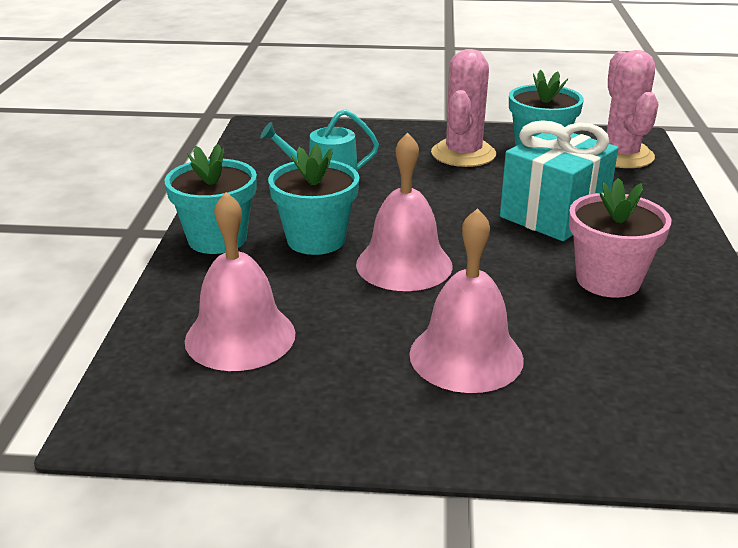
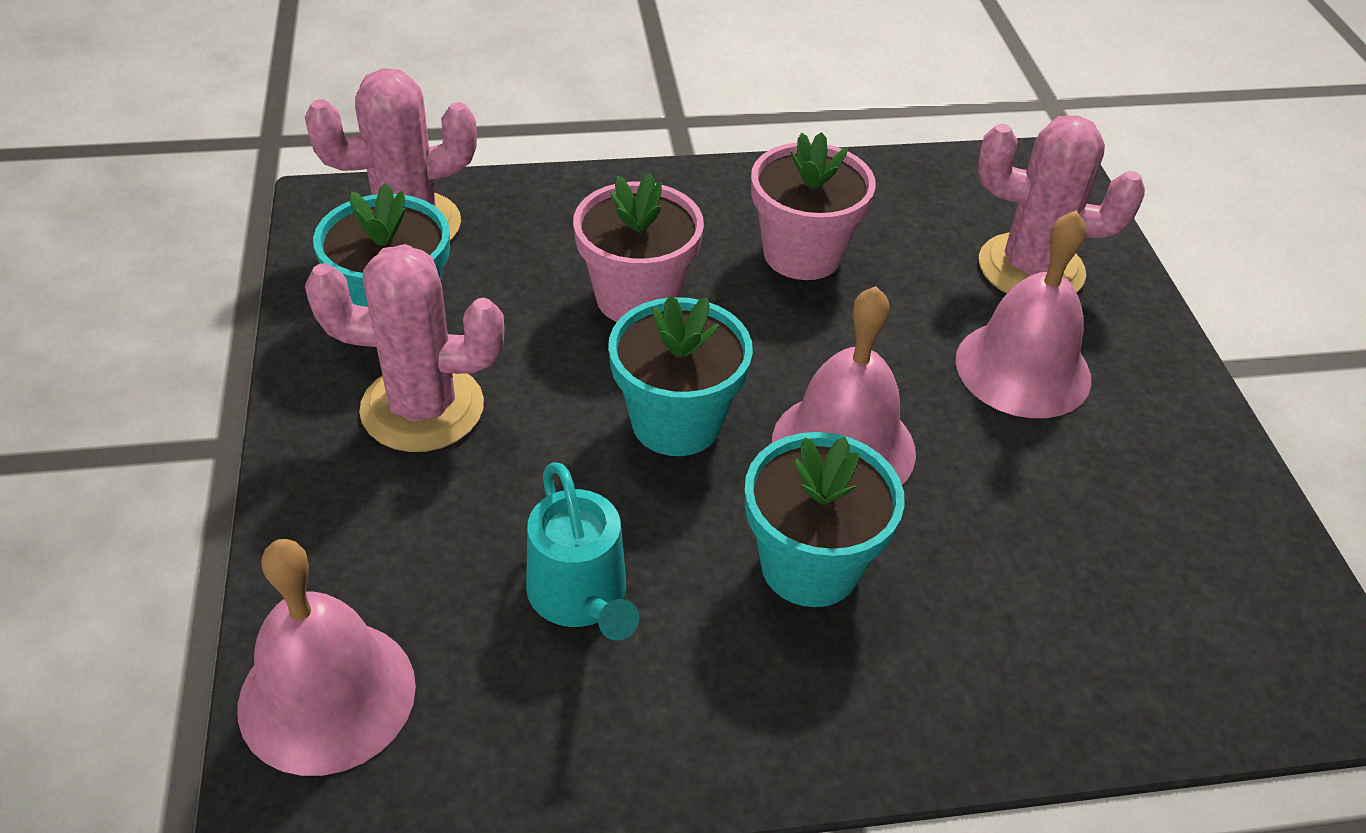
camera: 105 degrees left, 15 degrees up
(217, 239) = (860, 714): turquoise flower pot -> turquoise flower pot (676, 422)
(240, 336) = (1107, 598): pink bell -> pink bell (327, 695)
(553, 214) = (637, 298): turquoise gift -> pink flower pot
(601, 395) = (1031, 268): none -> pink cactus

